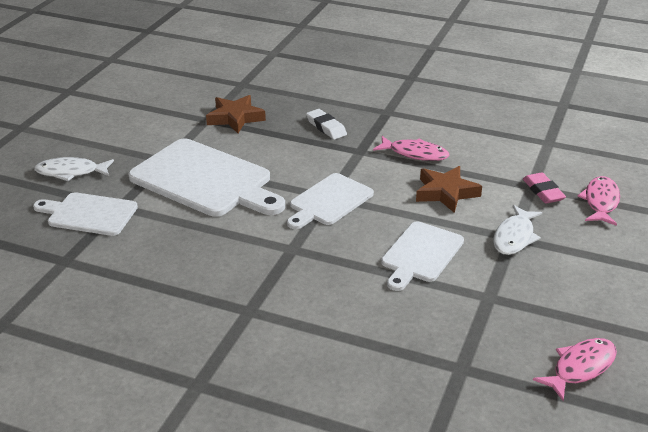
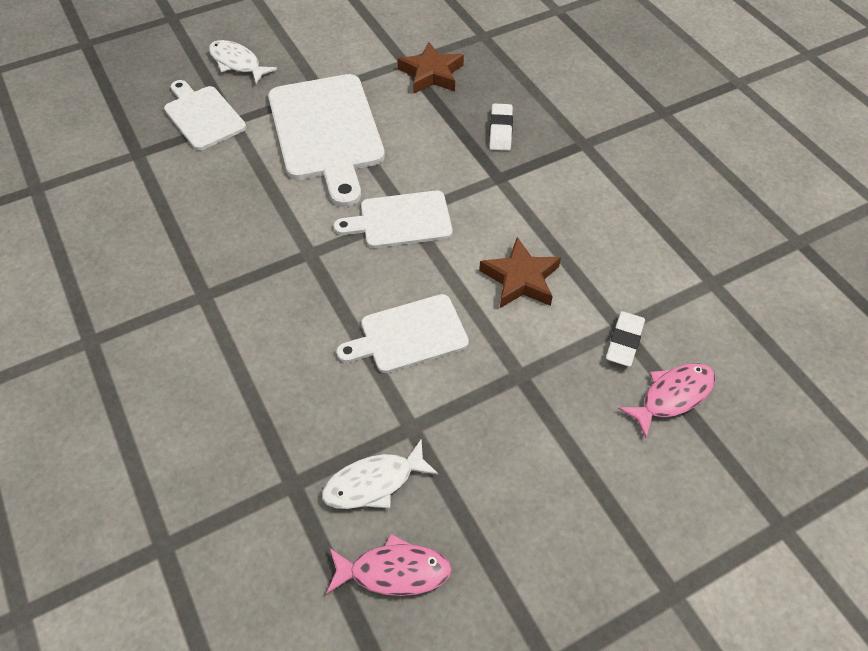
camera: 40 degrees right, 20 degrees up
(415, 154) = (548, 212): pink fish -> none
(514, 237) = (523, 377): white fish -> white fish (374, 483)
(543, 191) = (624, 341): pink eraser -> white eraser

